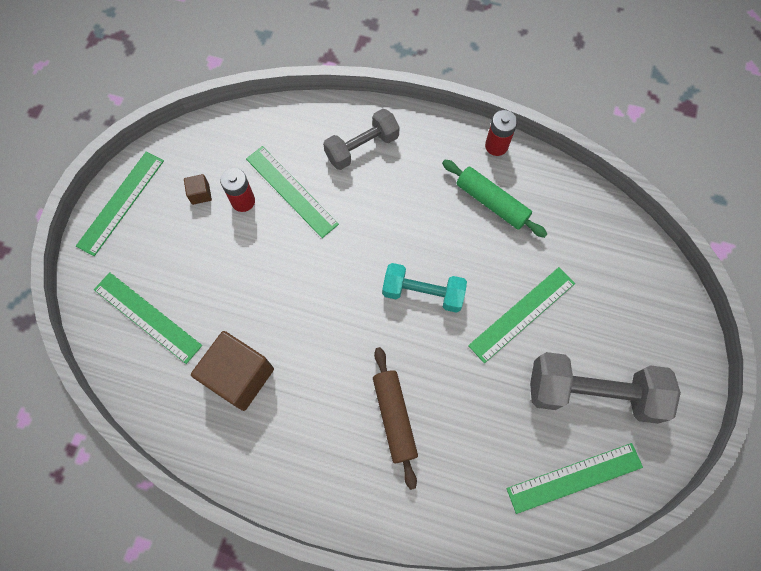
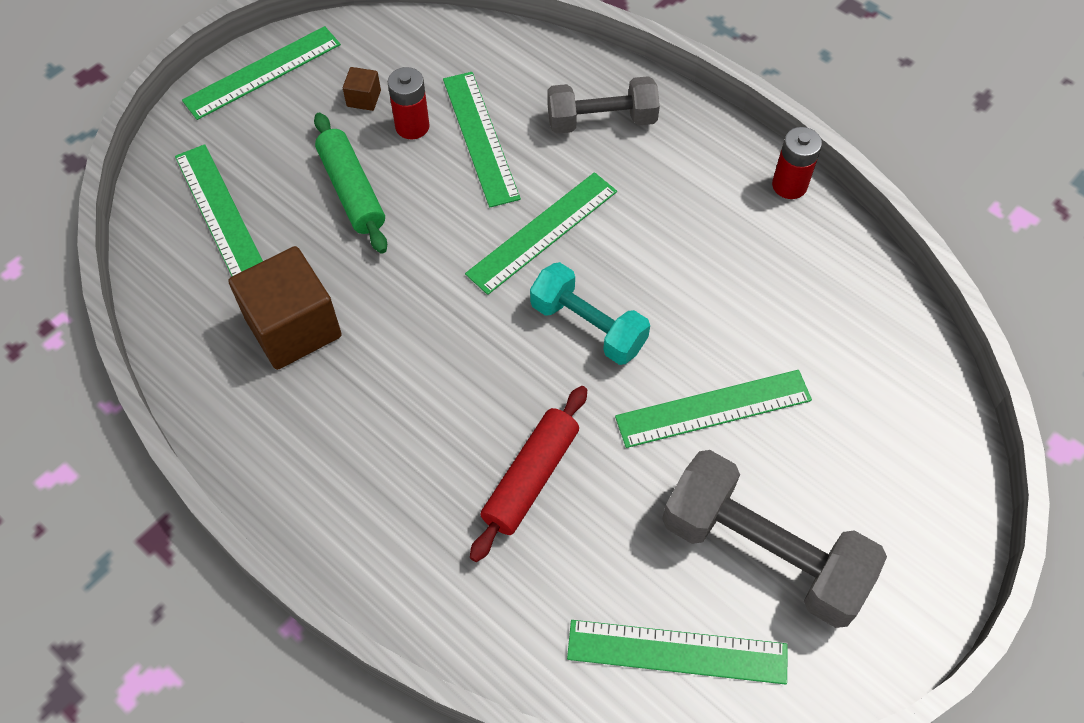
camera: 25 degrees right, 10 degrees down
(364, 241) = (542, 232): none -> green ruler
(394, 417) = (465, 462): brown rolling pin -> none
(438, 409) = (530, 478): none -> red rolling pin
(491, 203) = (745, 252): green rolling pin -> green rolling pin (352, 190)

